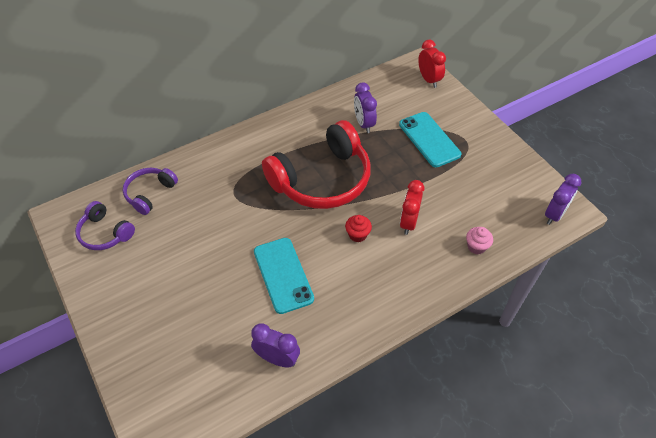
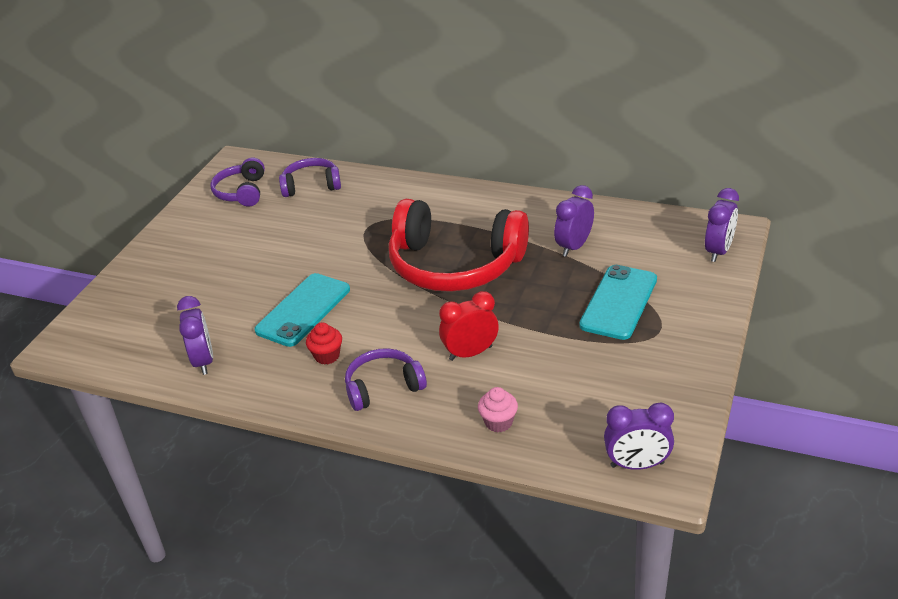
camera: 55 degrees right, 15 degrees down
(357, 235) = (409, 328): red cupcake -> red cupcake (327, 356)
(398, 279) = (383, 387): none -> purple headphones
(429, 80) = (718, 251): red clock -> purple clock

